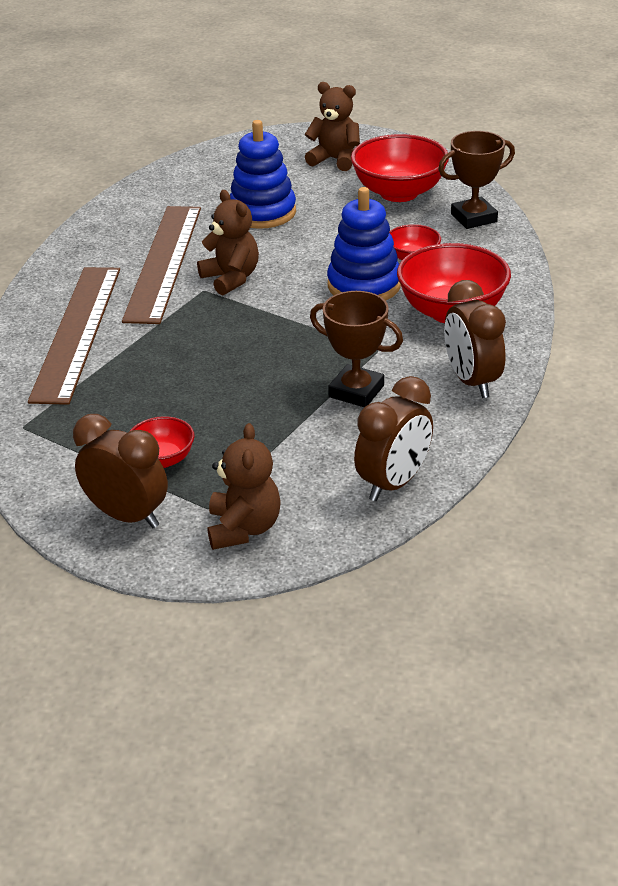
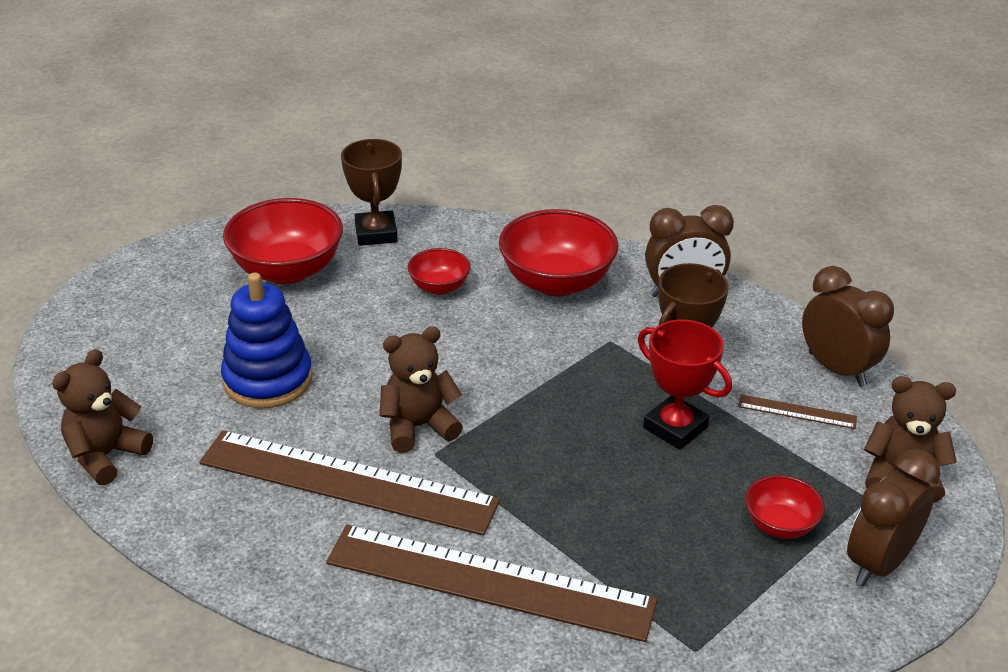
camera: 80 degrees left, 0 degrees up
(270, 395) = (675, 427): none -> red trophy
(316, 461) = (797, 412): none -> brown ruler
(335, 160) = (170, 302): brown teddy bear -> brown teddy bear (106, 455)
(364, 285) = (480, 329): blue stacking toy -> none

